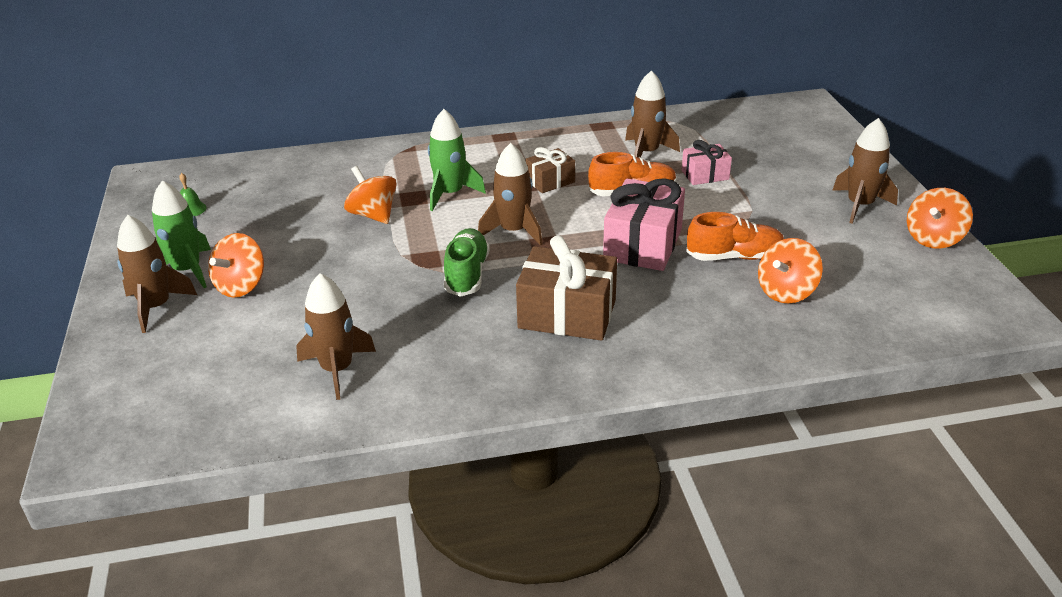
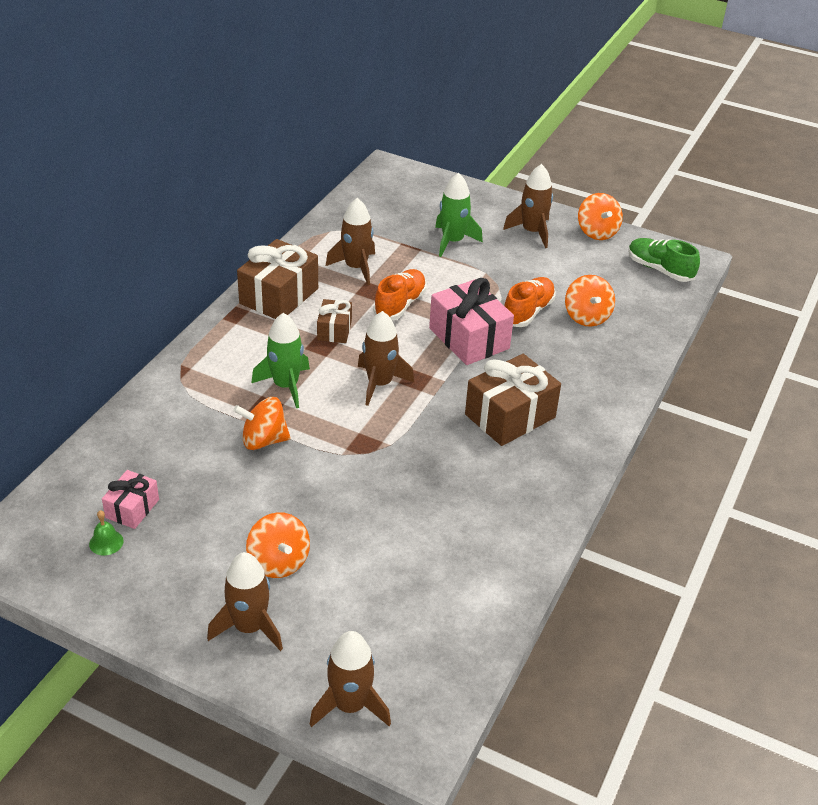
camera: 55 degrees left, 5 degrees up
(187, 270) = (213, 585): green rocket -> green rocket (452, 241)
(337, 369) = (455, 557): brown rocket -> brown rocket (350, 705)
(467, 274) = (408, 435): green shoe -> green shoe (659, 269)
(554, 141) = (279, 296): none -> brown gift
(705, 175) = (419, 263): pink gift -> pink gift (132, 508)

